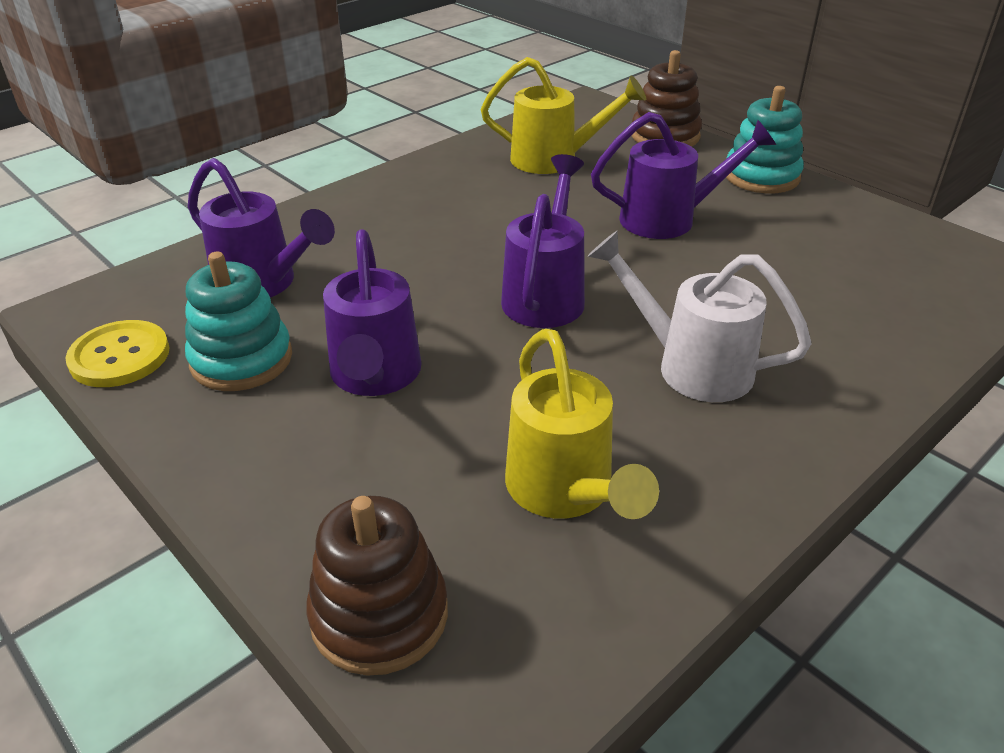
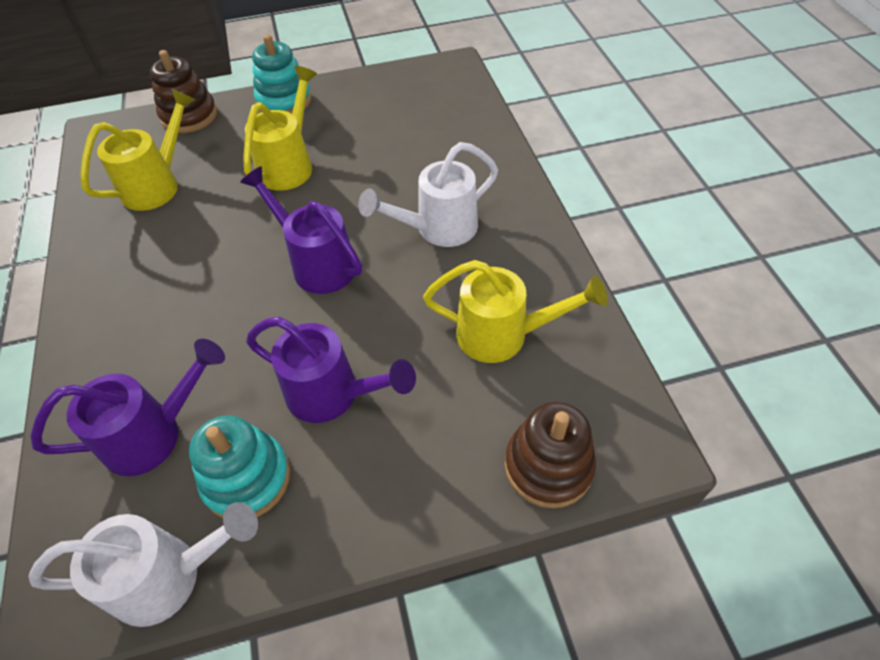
camera: 60 degrees left, 15 degrees up
(119, 356) = (169, 576): yellow button -> white watering can
(668, 219) = (289, 165): purple watering can -> yellow watering can

